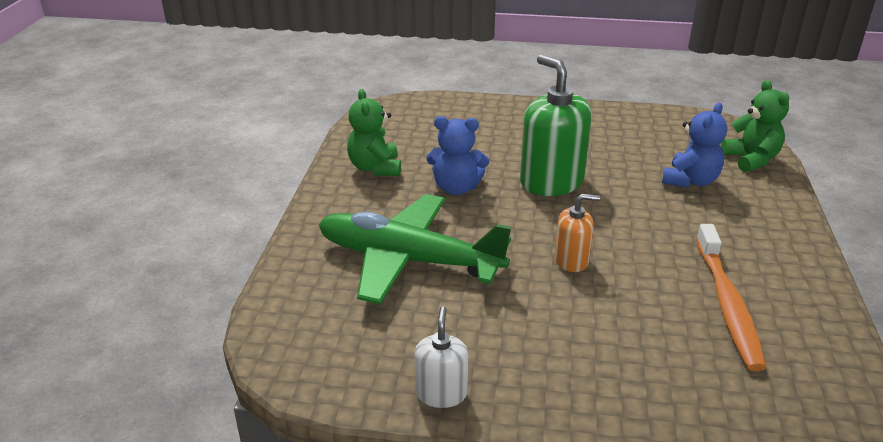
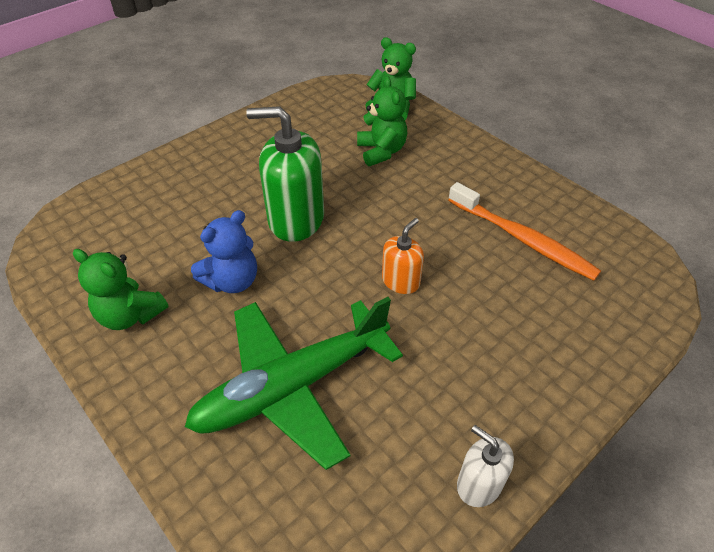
camera: 50 degrees left, 15 degrees up
(690, 181) = (381, 151): blue teddy bear -> green teddy bear

